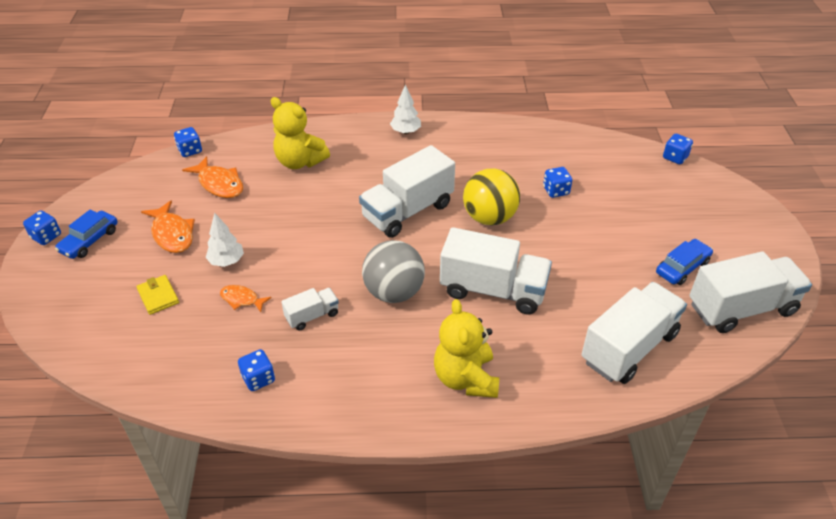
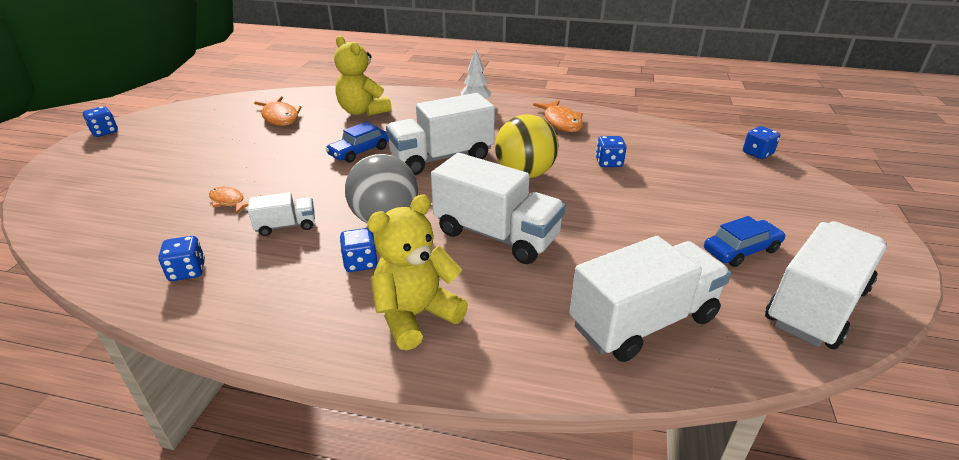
camera: 15 degrees right, 10 degrees down
(89, 240) = (136, 139): blue car -> blue car (359, 151)
(158, 296) = (155, 187): yellow wallet -> none
(172, 234) = (209, 144): orange fish -> orange fish (561, 122)
(190, 150) = (274, 94): blue dice -> blue dice (360, 263)
(227, 261) = (240, 170): white tree -> none
(465, 378) = (416, 315): yellow teddy bear -> yellow teddy bear turned 45 degrees clockwise
(741, 308) = (816, 306): white truck -> white truck turned 45 degrees counterclockwise

